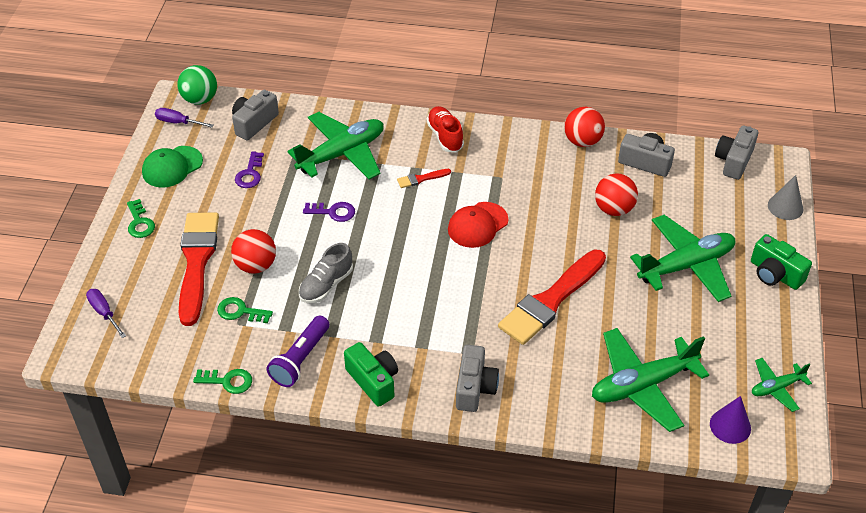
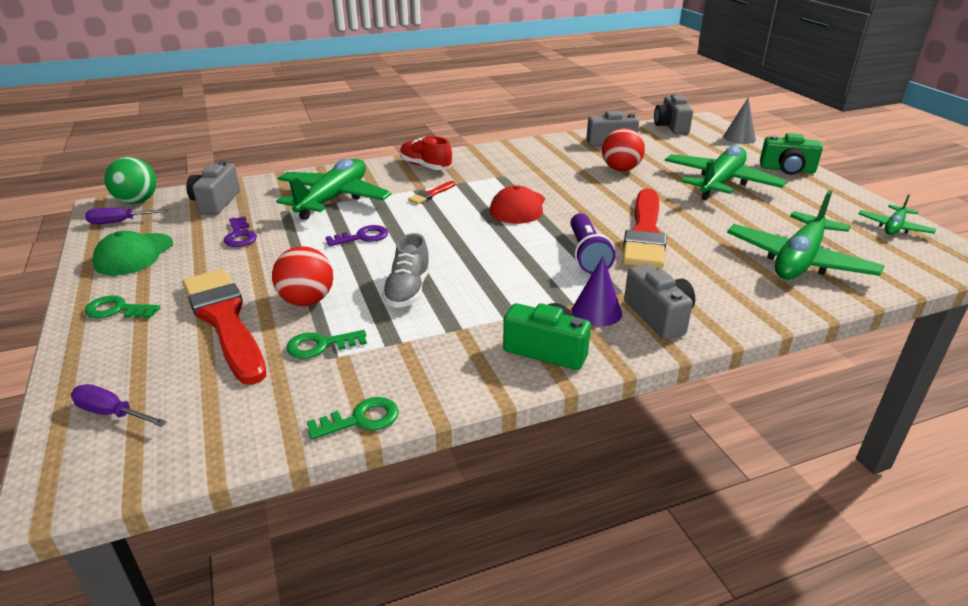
camera: 30 degrees left, 15 degrees down
(140, 223) = (117, 310): green key -> green key turned 150 degrees clockwise
(300, 359) = (439, 362): purple flashlight -> purple flashlight (587, 254)
(582, 141) = (546, 143): red ball -> none
(730, 426) = (904, 262): purple cone -> purple cone (596, 311)

